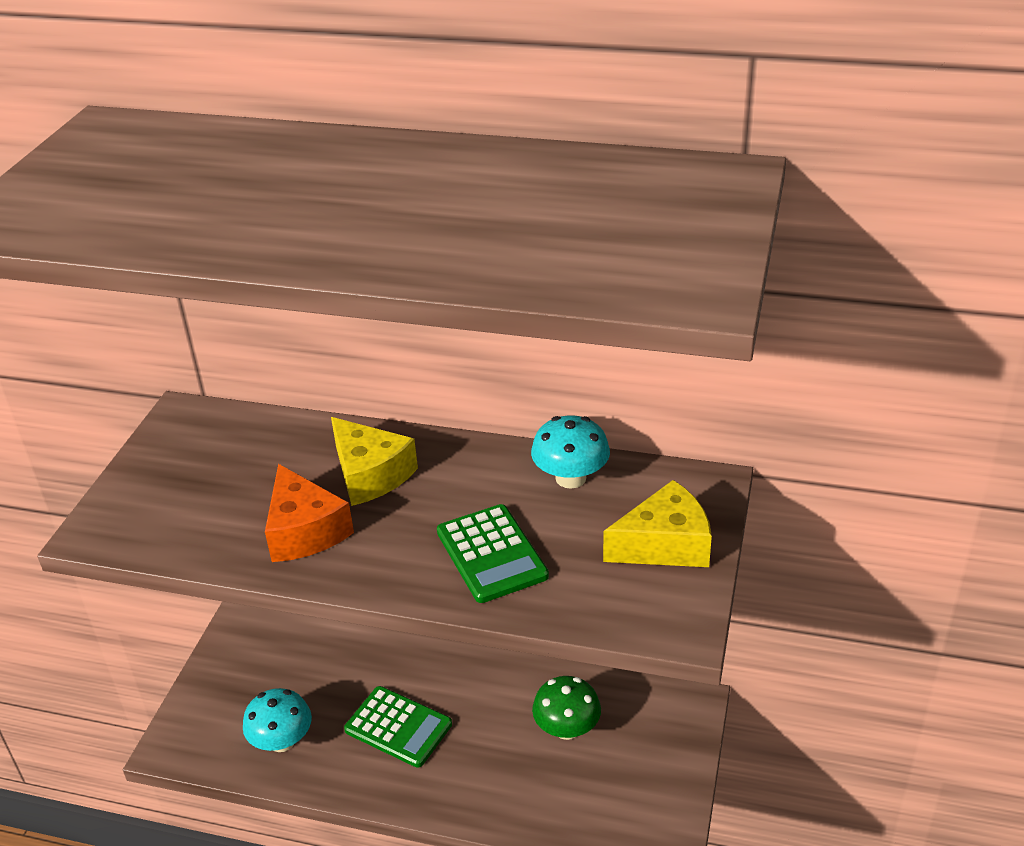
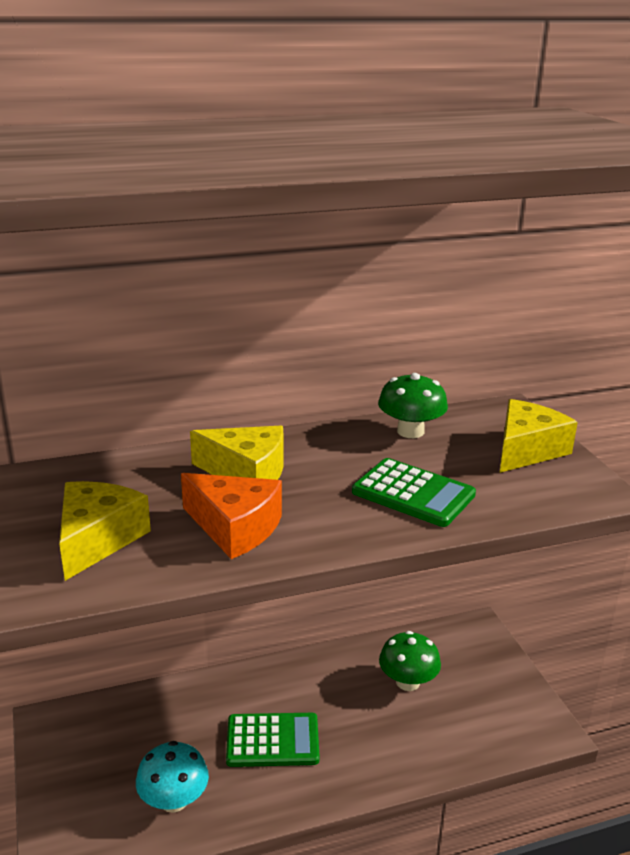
camera: 35 degrees left, 10 degrees down
(195, 501) = (97, 539): none -> yellow cheese
(570, 478) = (410, 431): turquoise mushroom -> green mushroom

